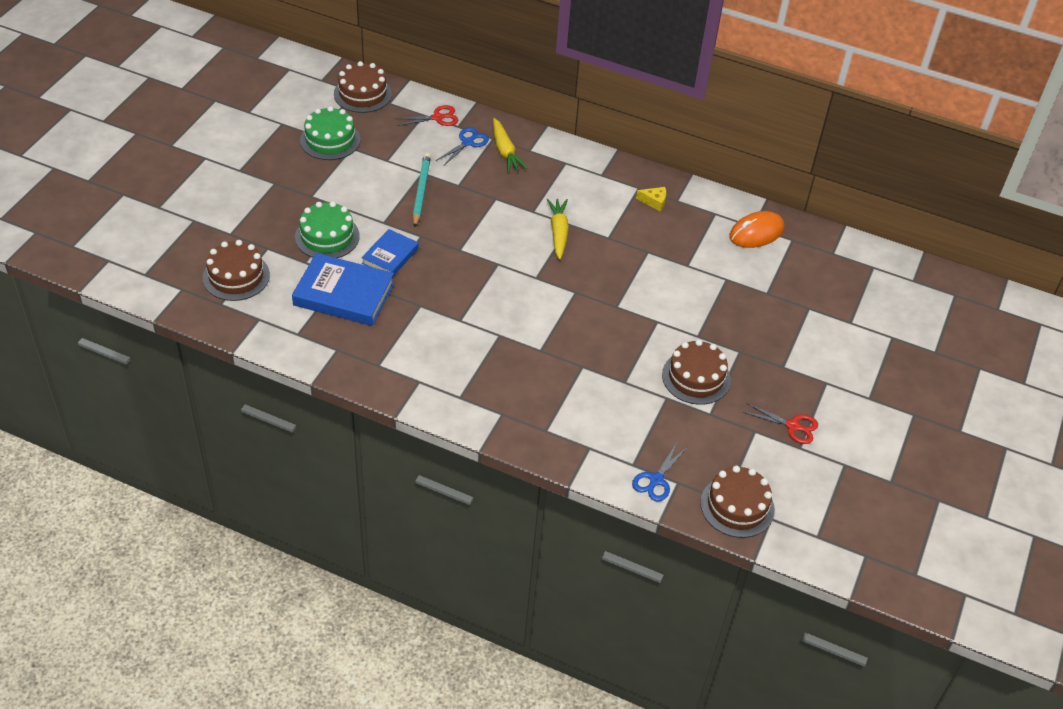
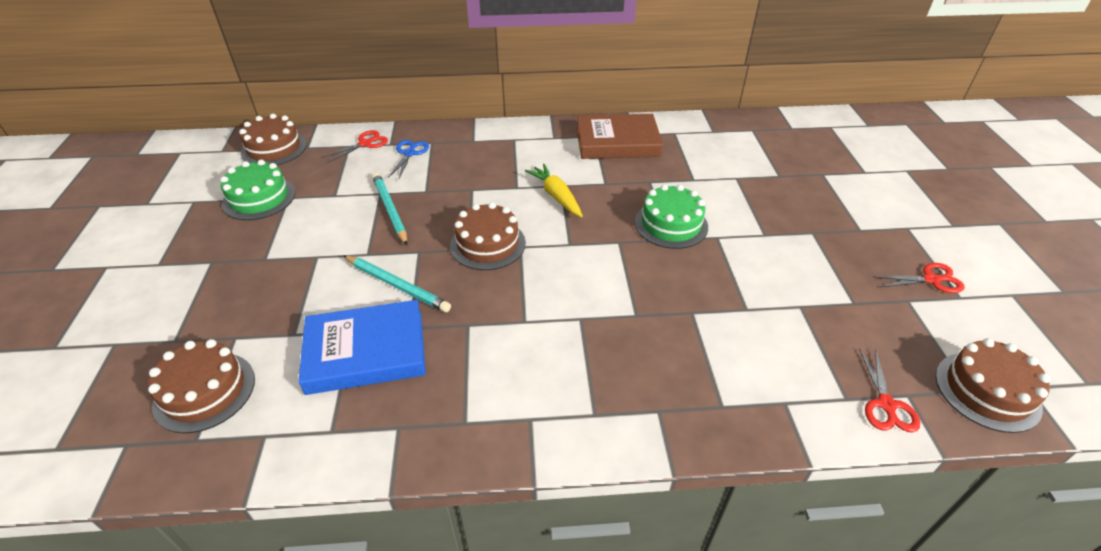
camera: 25 degrees left, 5 degrees down
(327, 236) = (307, 294): green cake -> green cake (671, 224)
(390, 256) = (397, 285): blue book -> turquoise pencil
(505, 151) = (451, 149): yellow carrot -> none
(654, 202) = (617, 142): yellow cheese -> brown book
(656, 480) = (886, 404): blue scissors -> red scissors
(696, 377) = (804, 273): brown cake -> brown cake (487, 244)
(756, 233) = (721, 135): orange mouse -> none

